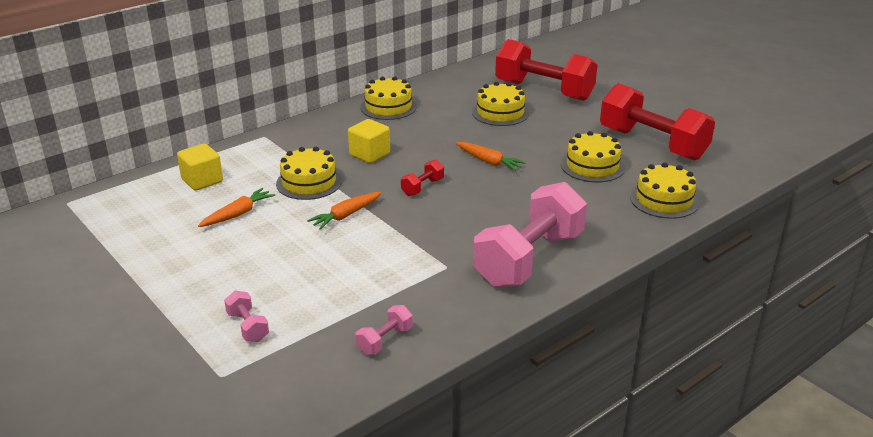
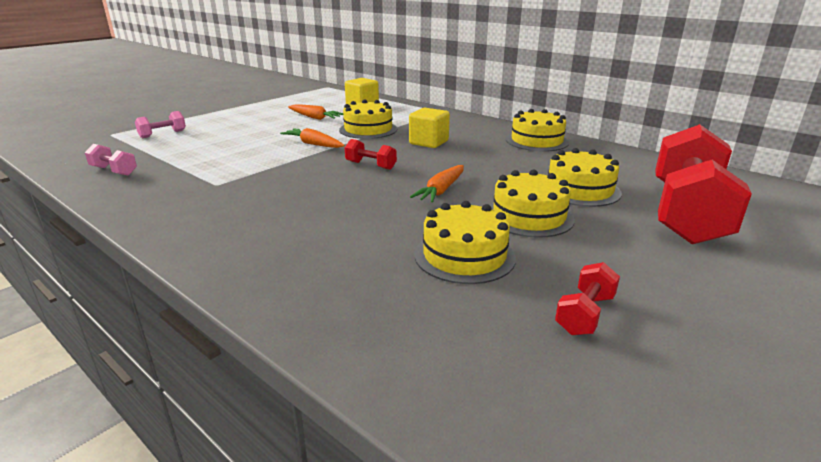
camera: 80 degrees right, 5 degrees down
(529, 259) = (218, 221): pink dumbbell -> none
(652, 144) = (584, 314): red dumbbell -> red dumbbell, size x0.41
(664, 200) = (372, 324): yellow cake -> yellow cake (529, 216)

